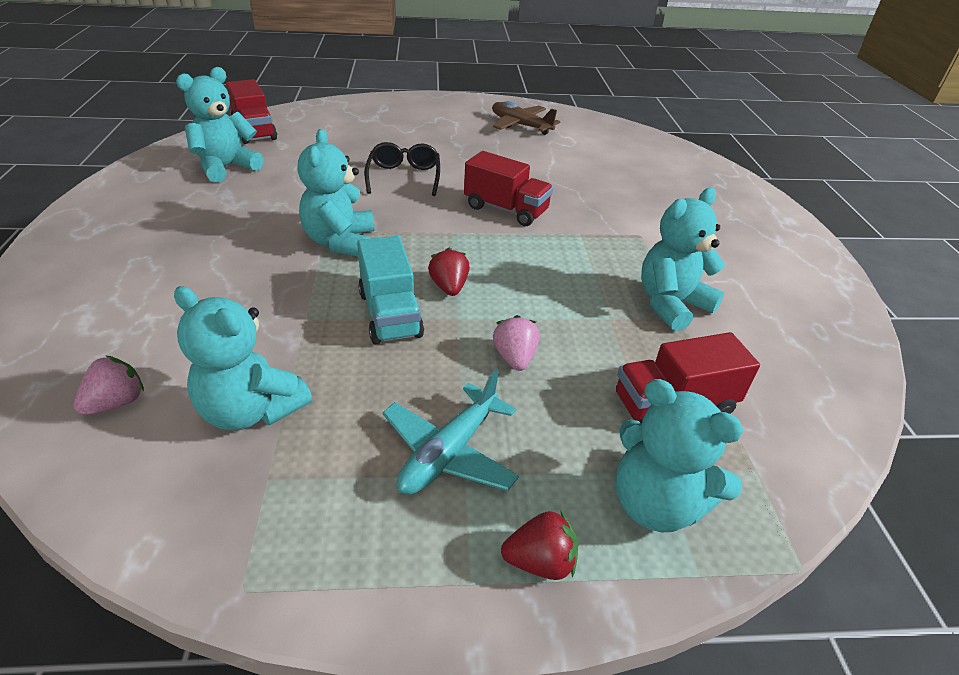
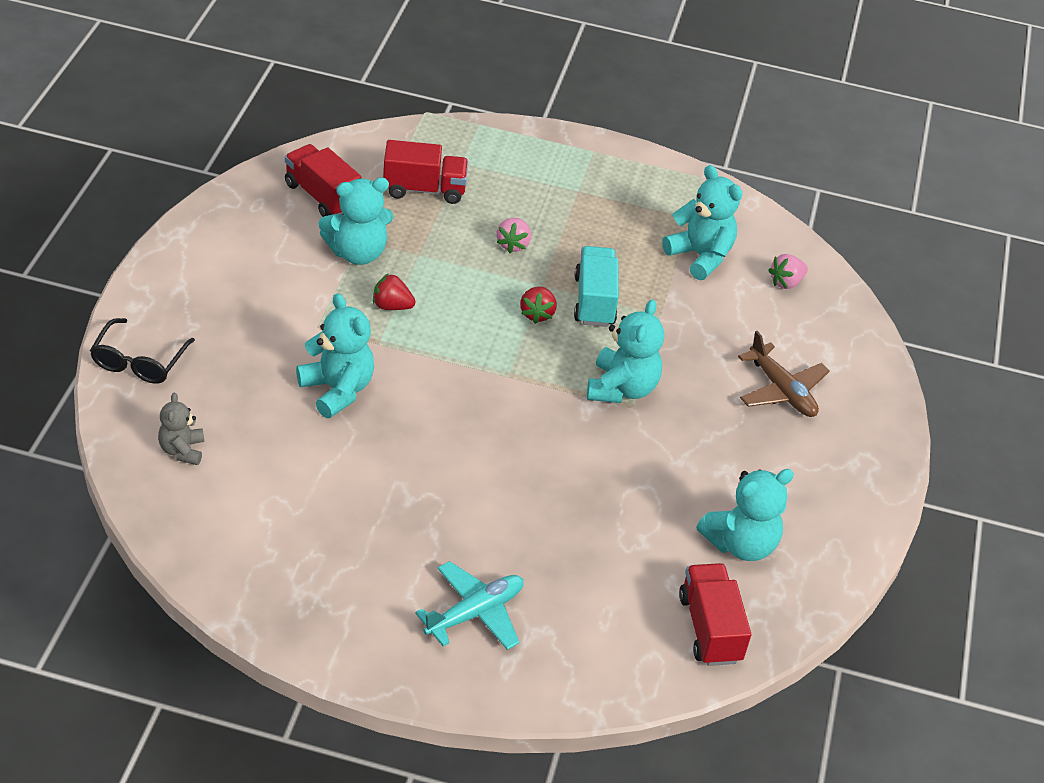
camera: 165 degrees left, 5 degrees up
(404, 177) = (529, 476): black glasses -> black glasses (139, 361)
(449, 452) = (583, 203): turquoise plane -> turquoise plane (474, 613)
(506, 210) = (436, 393): red truck -> red truck (322, 196)
(520, 125) = (315, 562): brown plane -> brown plane (781, 390)
(540, 561) = (555, 148): red strawberry -> red strawberry (392, 306)
(649, 154) = (182, 450): none -> grey teddy bear
(656, 503) = (478, 151): turquoise teddy bear -> turquoise teddy bear (337, 390)

